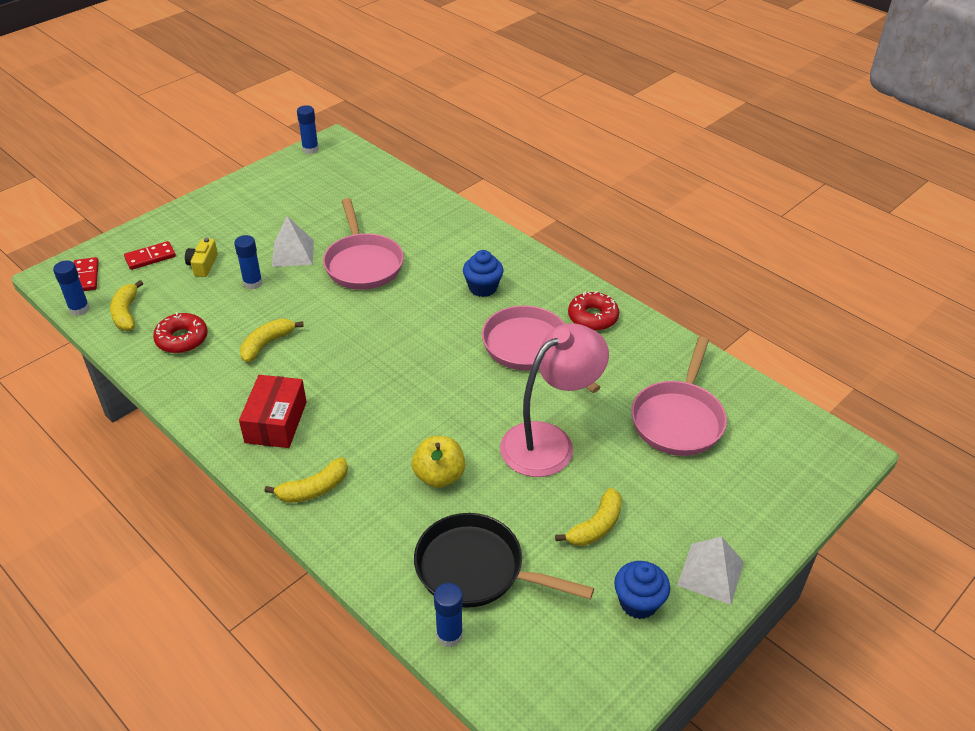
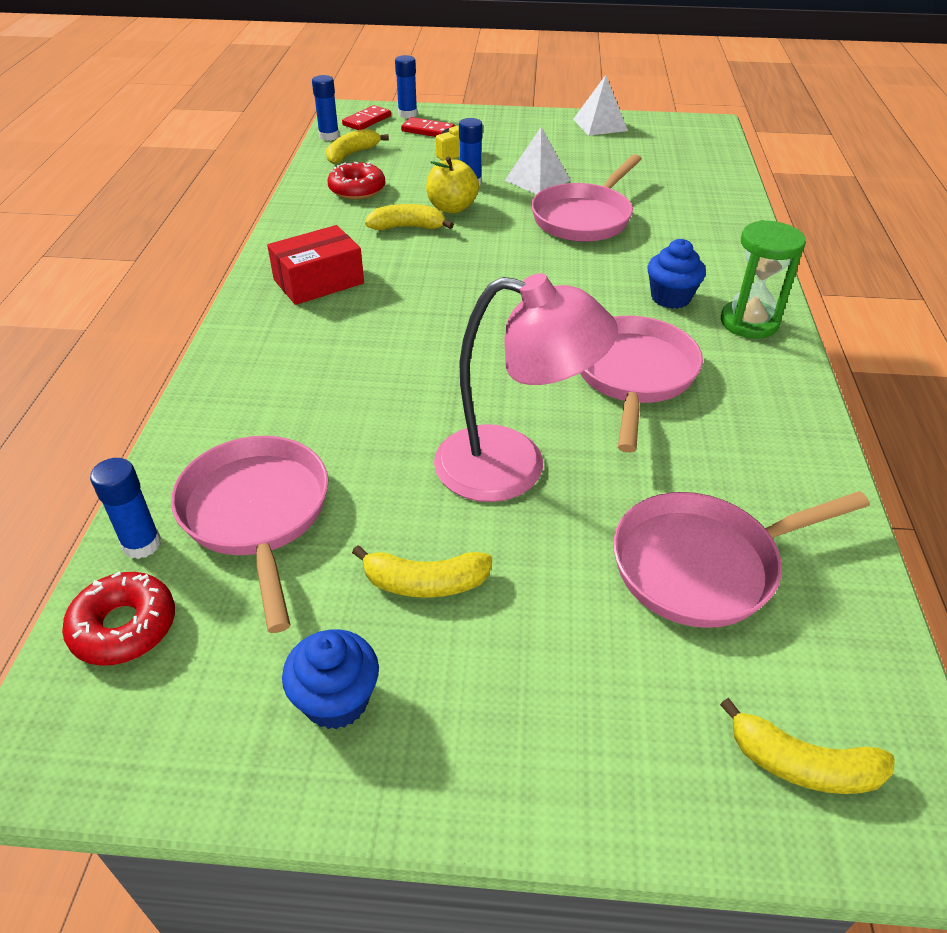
camera: 50 degrees right, 0 degrees up
(310, 149) = (678, 121): blue glue stick -> blue glue stick (407, 114)
(314, 489) = (259, 346): yellow banana -> yellow banana (802, 765)
(439, 476) = (363, 413): yellow apple -> yellow apple (452, 208)
(476, 569) = (257, 514): black pan -> pink pan
(537, 277) = (749, 322): none -> green hourglass
(593, 317) = (757, 395): red donut -> red donut (124, 627)
(710, 573) = (465, 760): white pyramid -> white pyramid (600, 125)

